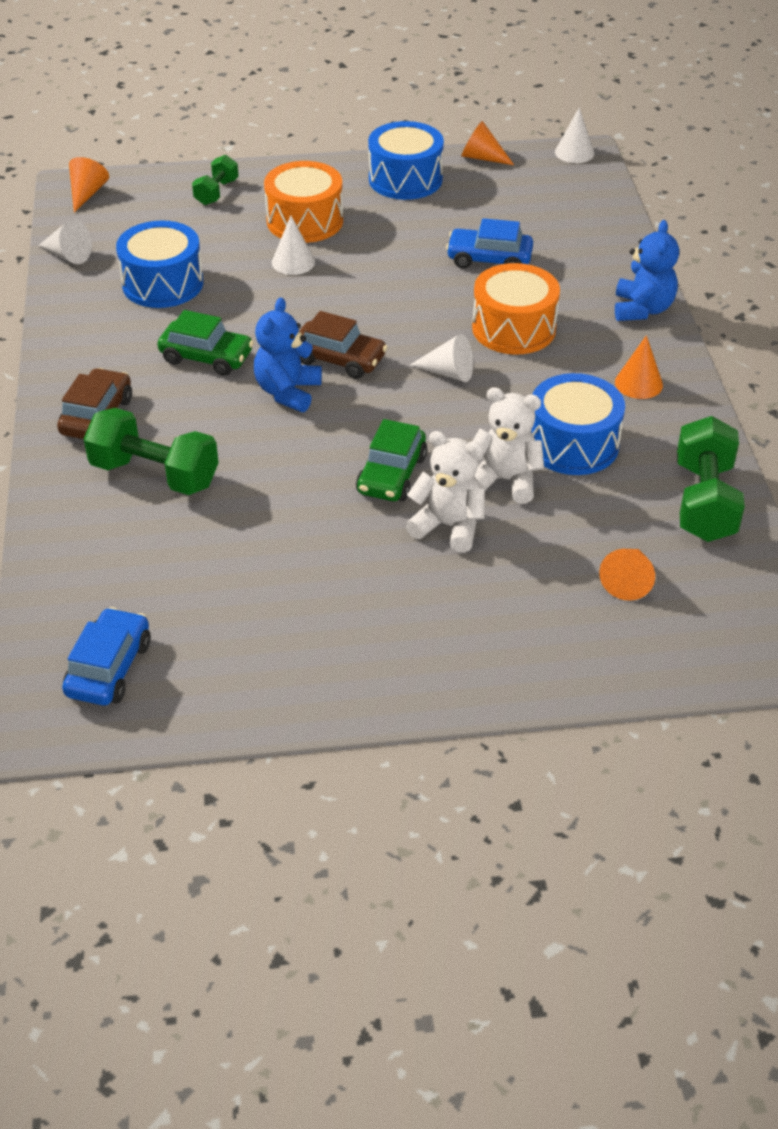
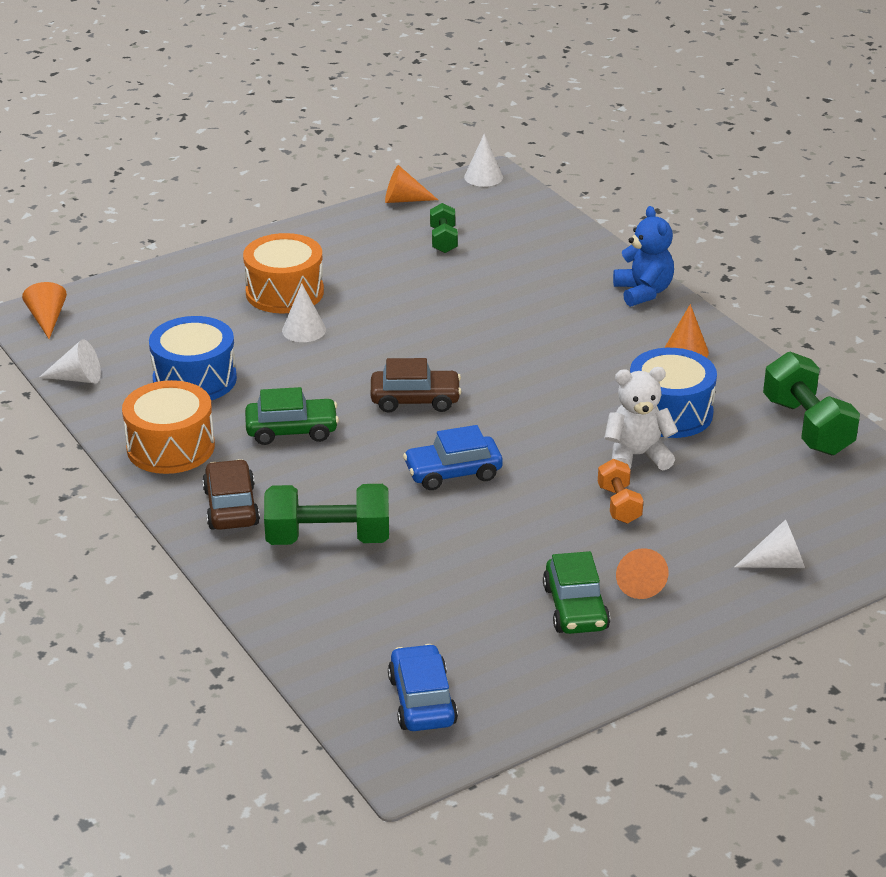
camera: 25 degrees left, 10 degrees down
(216, 192) = (177, 288): green dumbbell -> green dumbbell (443, 240)
(288, 392) = (391, 439): blue teddy bear -> none
(391, 475) = (538, 479): green car -> green car (575, 608)
(405, 179) = (349, 234): blue drum -> none
(448, 372) = (520, 385): white cone -> white cone (777, 563)
(448, 526) = (619, 504): white teddy bear -> orange dumbbell
(489, 259) = (480, 284): blue car -> blue car (453, 473)
(513, 328) = (547, 335): orange drum -> orange drum (170, 447)
(628, 581) = (794, 502): orange cone -> orange cone (638, 582)

